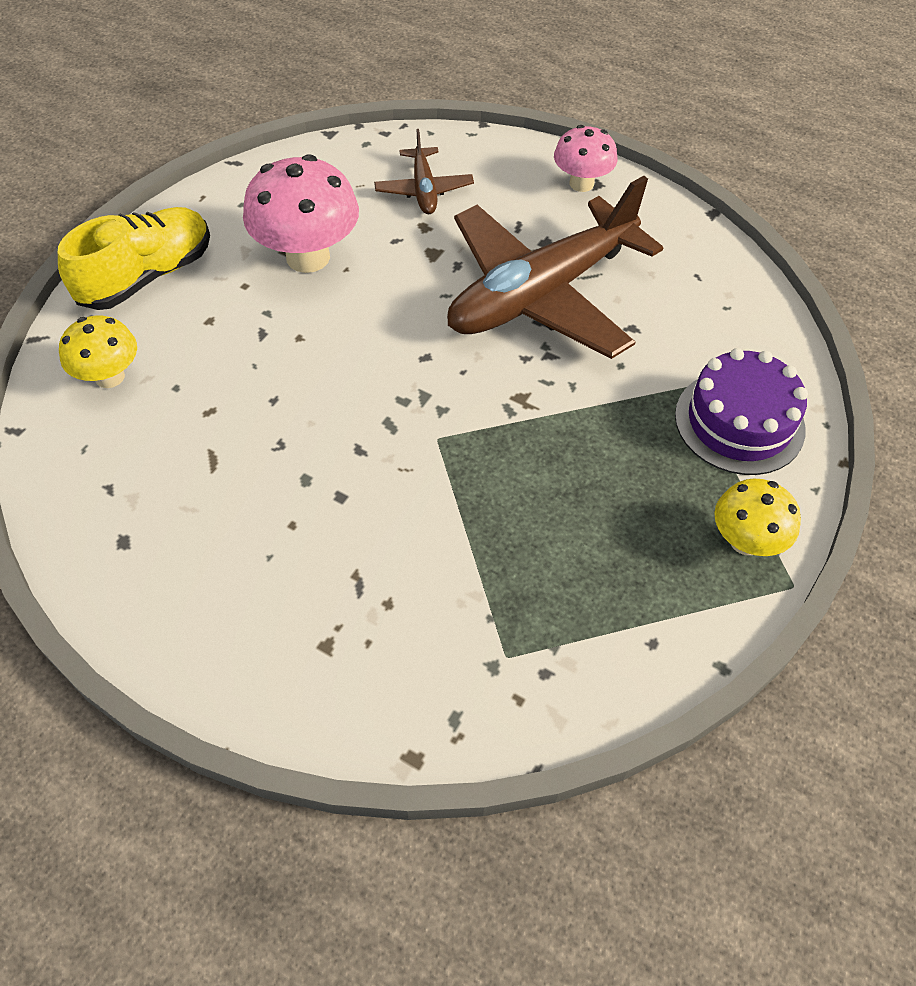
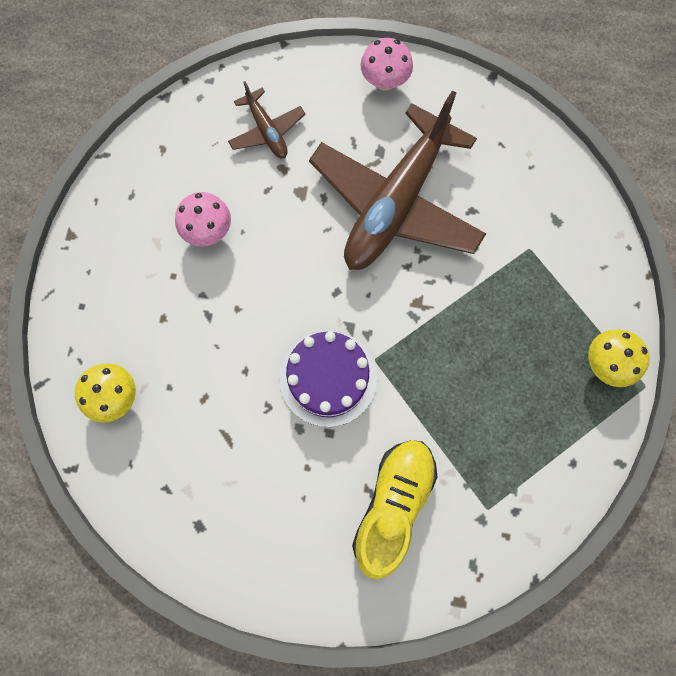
camera: 20 degrees left, 20 degrees up
(147, 276) = (94, 295): yellow shoe -> yellow shoe (393, 505)
(308, 257) = (208, 231): pink mushroom -> pink mushroom, size x0.60
(739, 422) = (572, 267): purple cake -> purple cake (328, 378)

